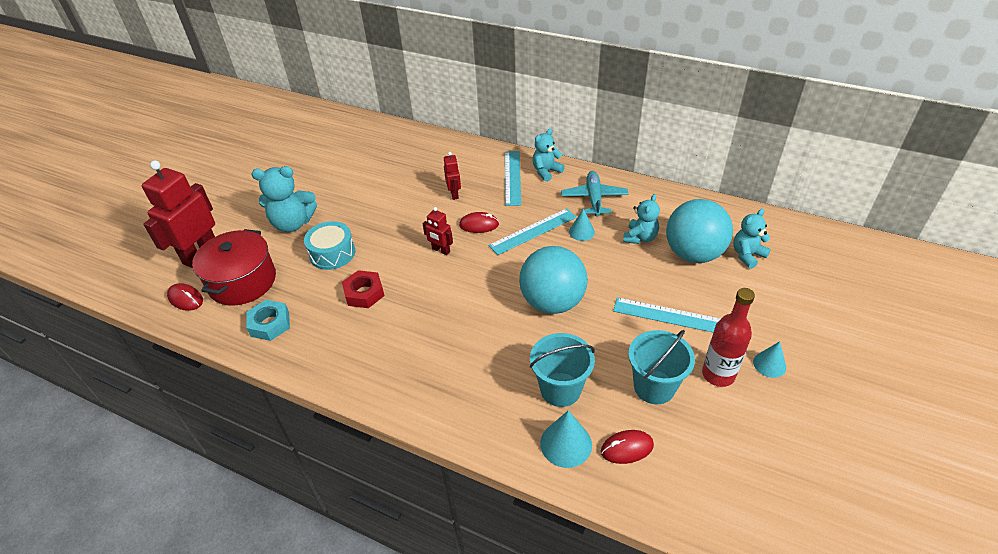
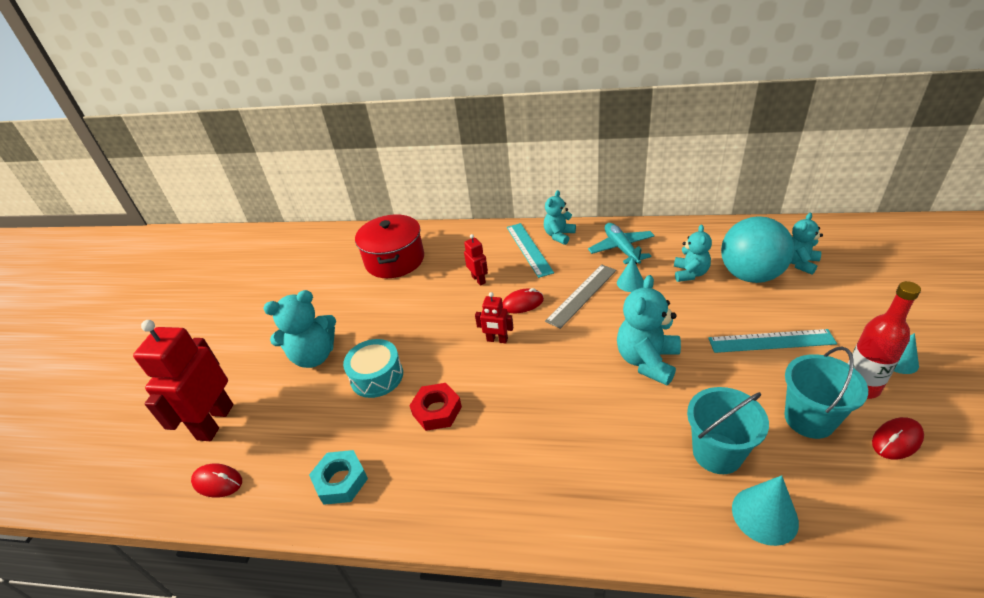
camera: 15 degrees left, 5 degrees down
(242, 281) = (282, 439): red pot -> red pot (395, 260)
(533, 231) = (581, 295): turquoise ruler -> grey ruler
(552, 302) = (647, 361): turquoise ball -> turquoise teddy bear
(627, 448) = (831, 498): red mouse -> red mouse (896, 440)

